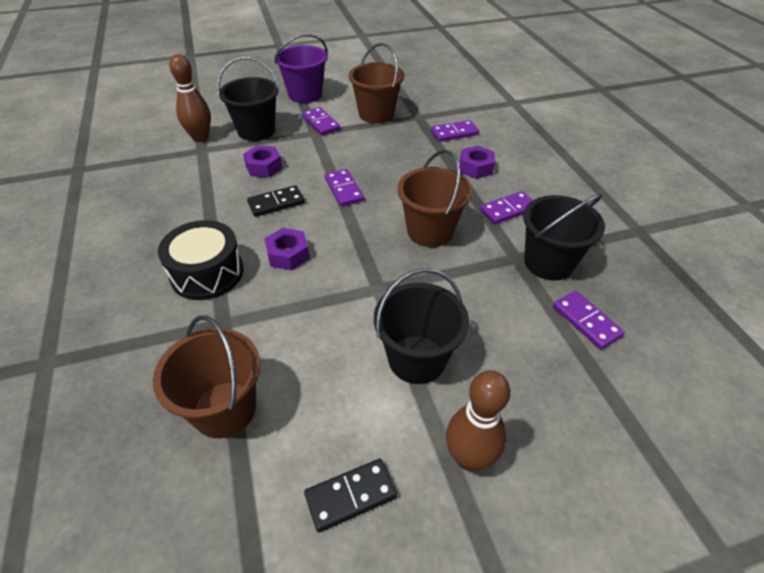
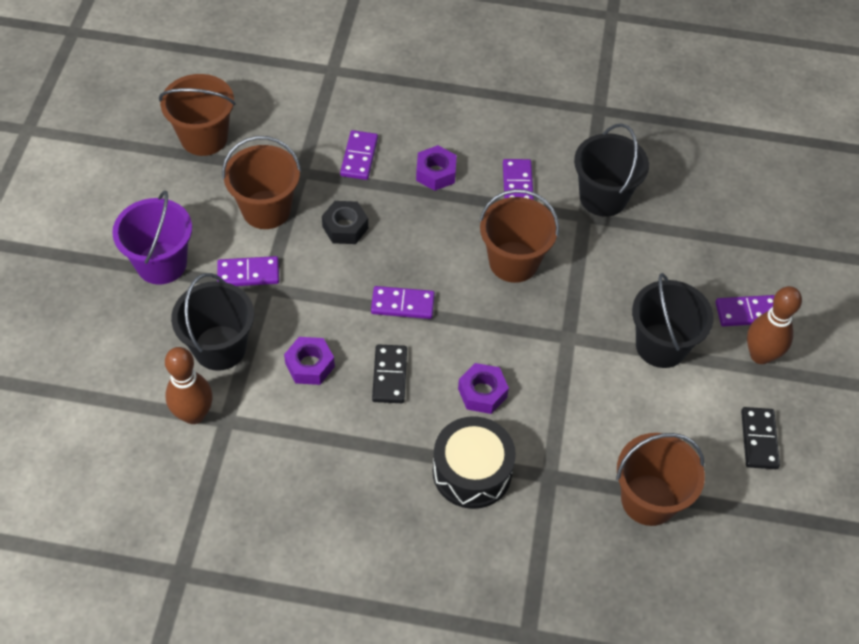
camera: 65 degrees left, 10 degrees up
(389, 146) = (345, 227): none -> black nut
(409, 79) = (204, 138): none -> brown bucket
(586, 321) = (678, 213): purple domino -> purple domino (747, 313)

